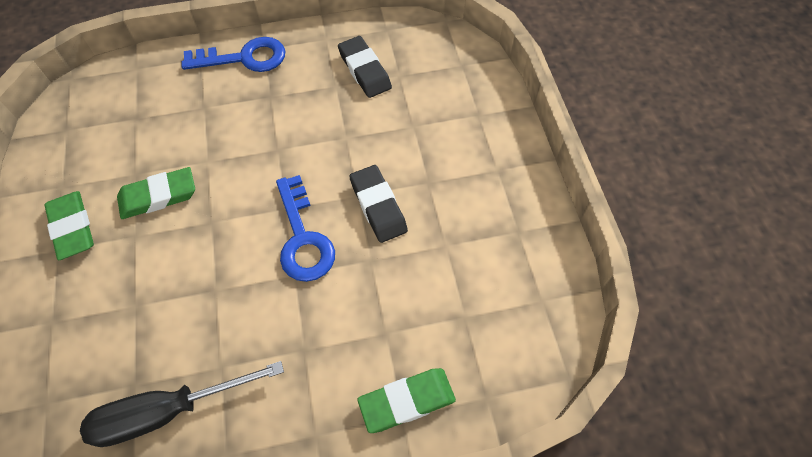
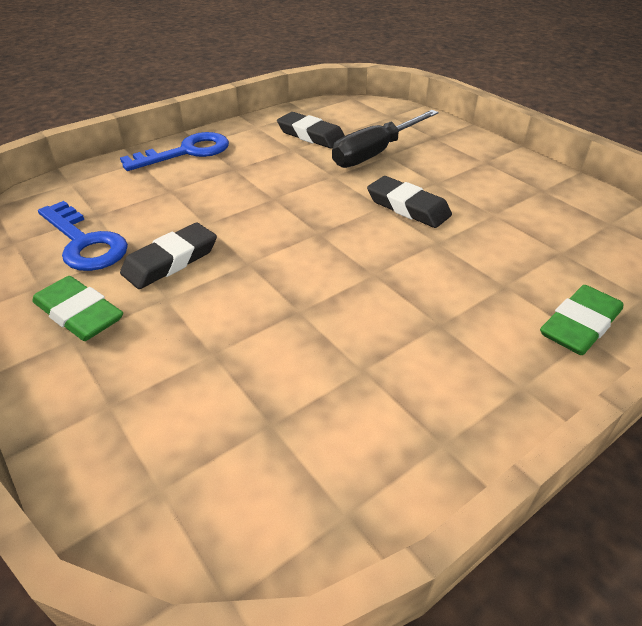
camera: 25 degrees left, 20 degrees down
(158, 196) = (171, 261): green eraser -> black eraser
(168, 411) = (336, 431): black screwdriver -> black screwdriver (375, 153)
(303, 238) = (357, 246): blue key -> blue key (84, 243)

